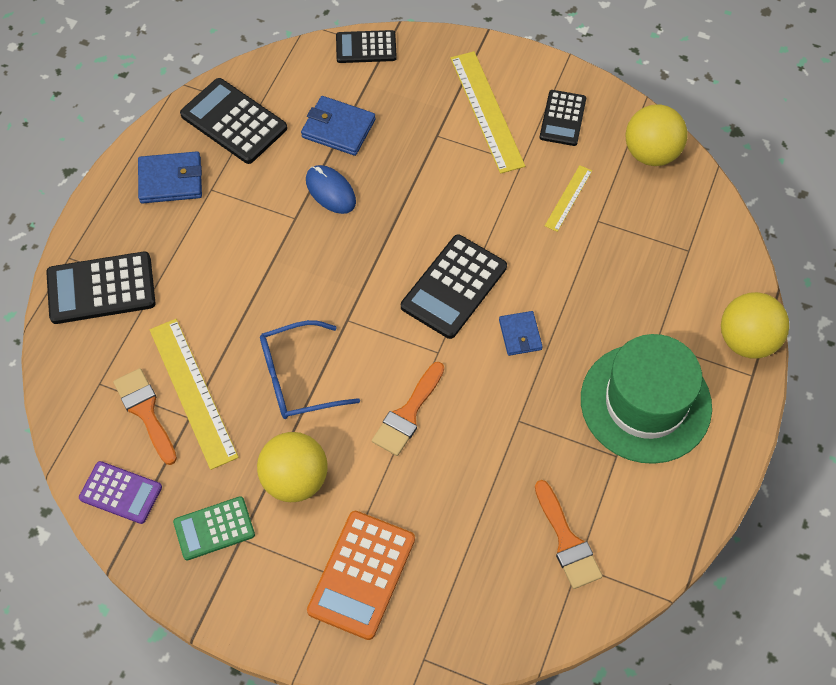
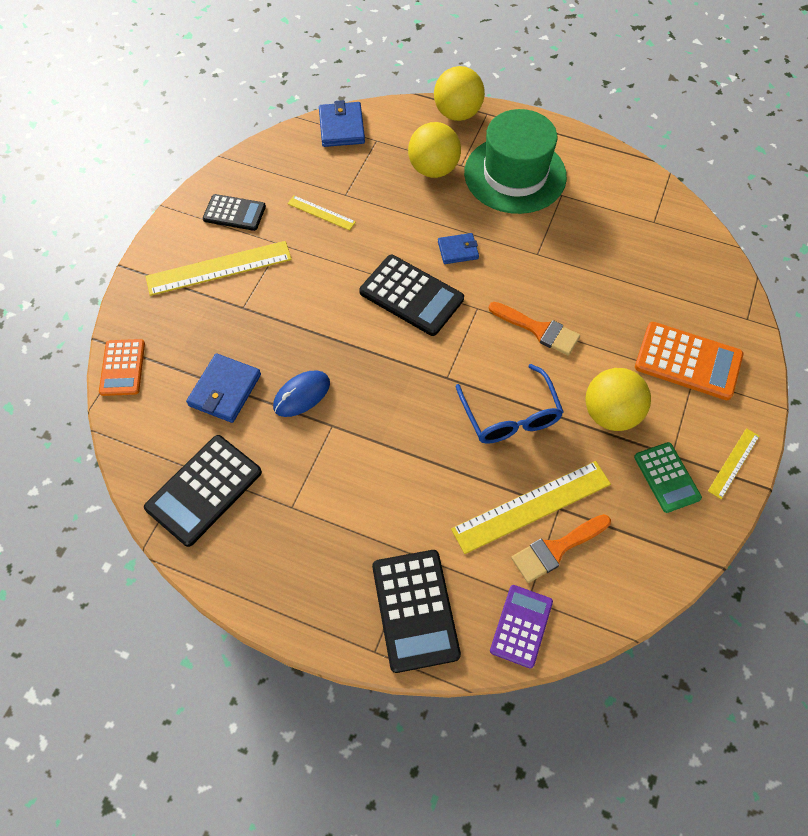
camera: 90 degrees left, 0 degrees up
(120, 493) = (644, 564): purple calculator -> purple calculator (521, 626)
(171, 180) = (277, 549): blue wallet -> blue wallet (341, 127)
(226, 604) = (734, 463): none -> yellow ruler
(366, 47) = (122, 368): black calculator -> orange calculator
(567, 541) = (636, 227): orange brush -> none
(651, 153) = (279, 156): yellow ball -> yellow ball (433, 169)

